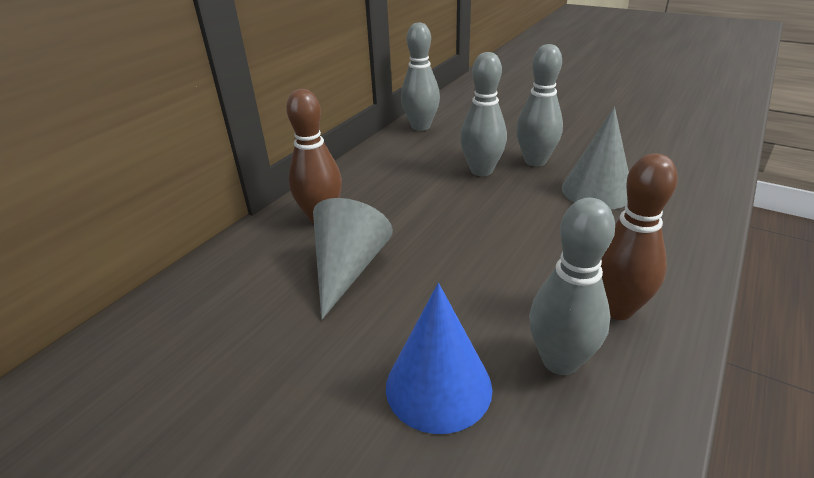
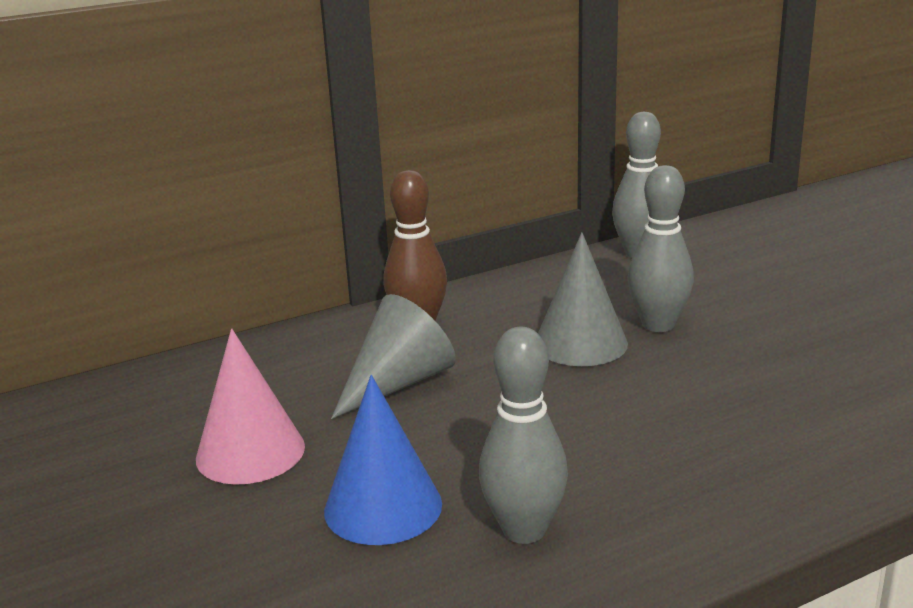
camera: 30 degrees right, 10 degrees down
(276, 379) = (250, 452): none -> pink cone
(535, 161) = (745, 331): grey bowling pin -> none
(596, 191) = (786, 387): grey cone -> grey cone (580, 343)
(616, 308) = (646, 509): brown bowling pin -> none

